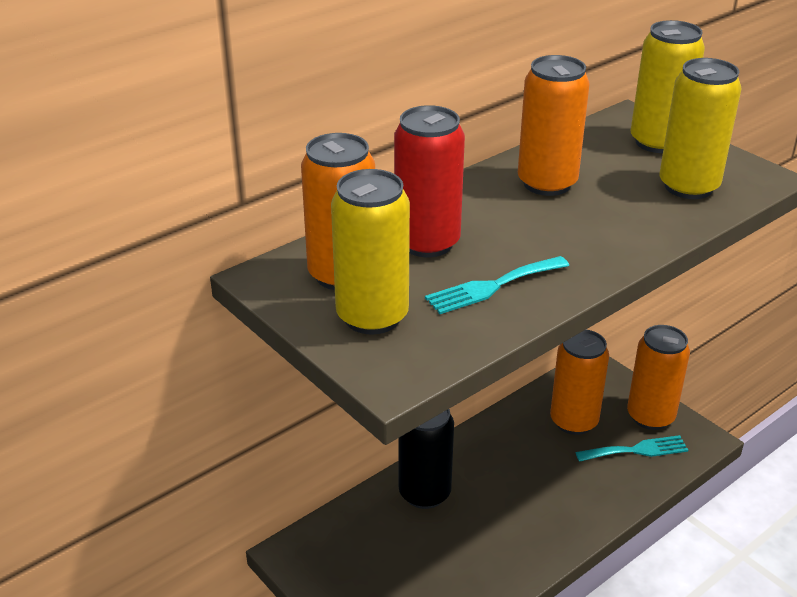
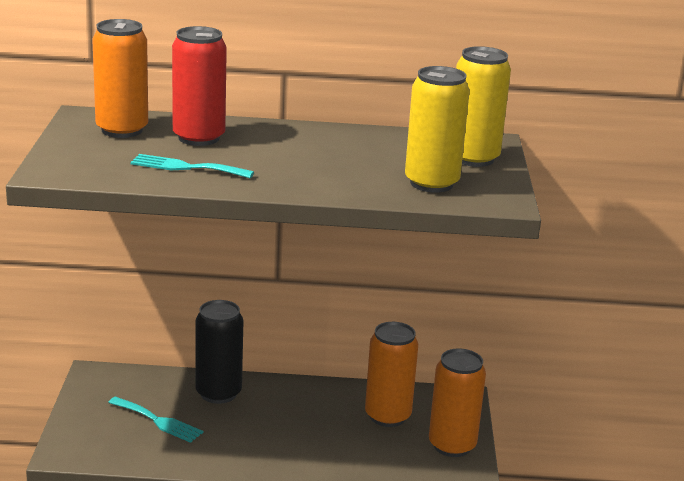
camera: 40 degrees right, 10 degrees down
(372, 316) = (95, 150): yellow can -> none
(547, 183) = (340, 145): orange can -> none
(636, 450) = (404, 456): turquoise fork -> turquoise fork (158, 421)

